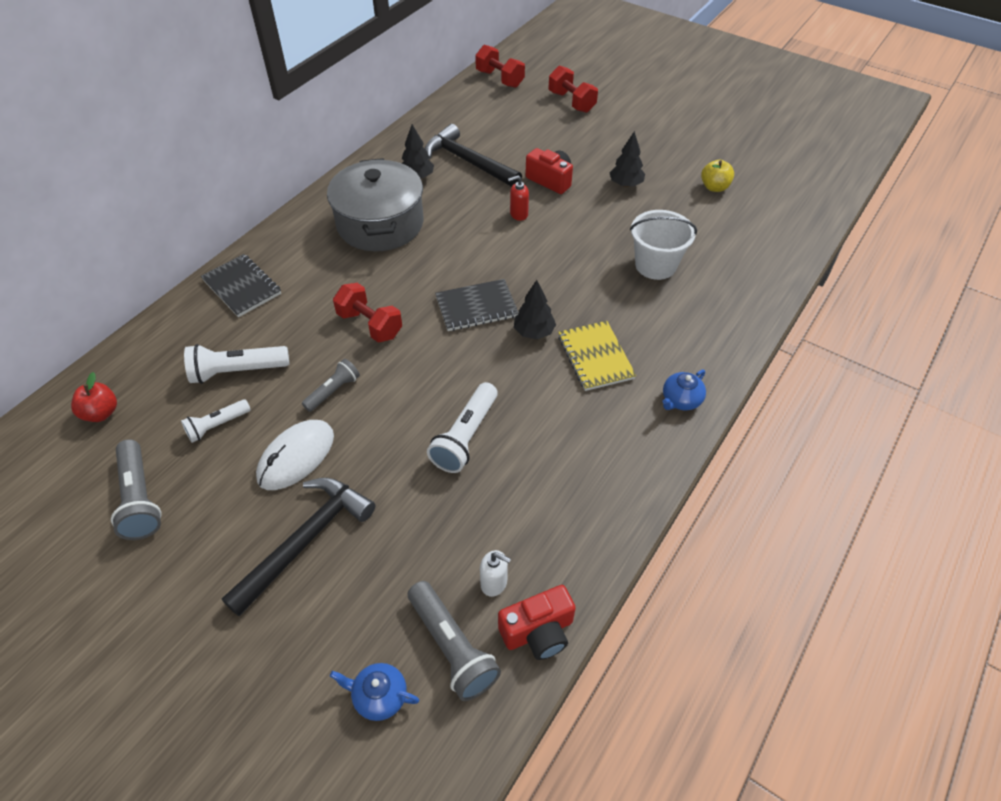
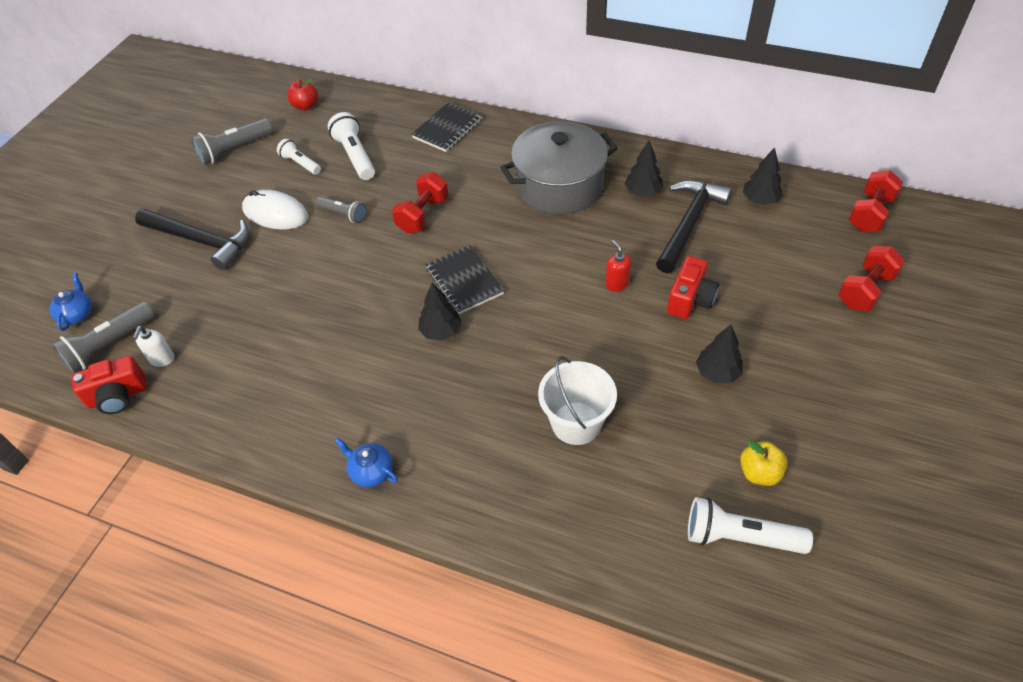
camera: 80 degrees right, 0 degrees up
(459, 121) = (760, 200): none -> black tree
(465, 437) = (305, 309): white flashlight -> white flashlight (740, 537)
(538, 632) = (118, 396): red camera -> red camera turned 75 degrees counterclockwise
(595, 357) = (417, 387): yellow notebook -> none

